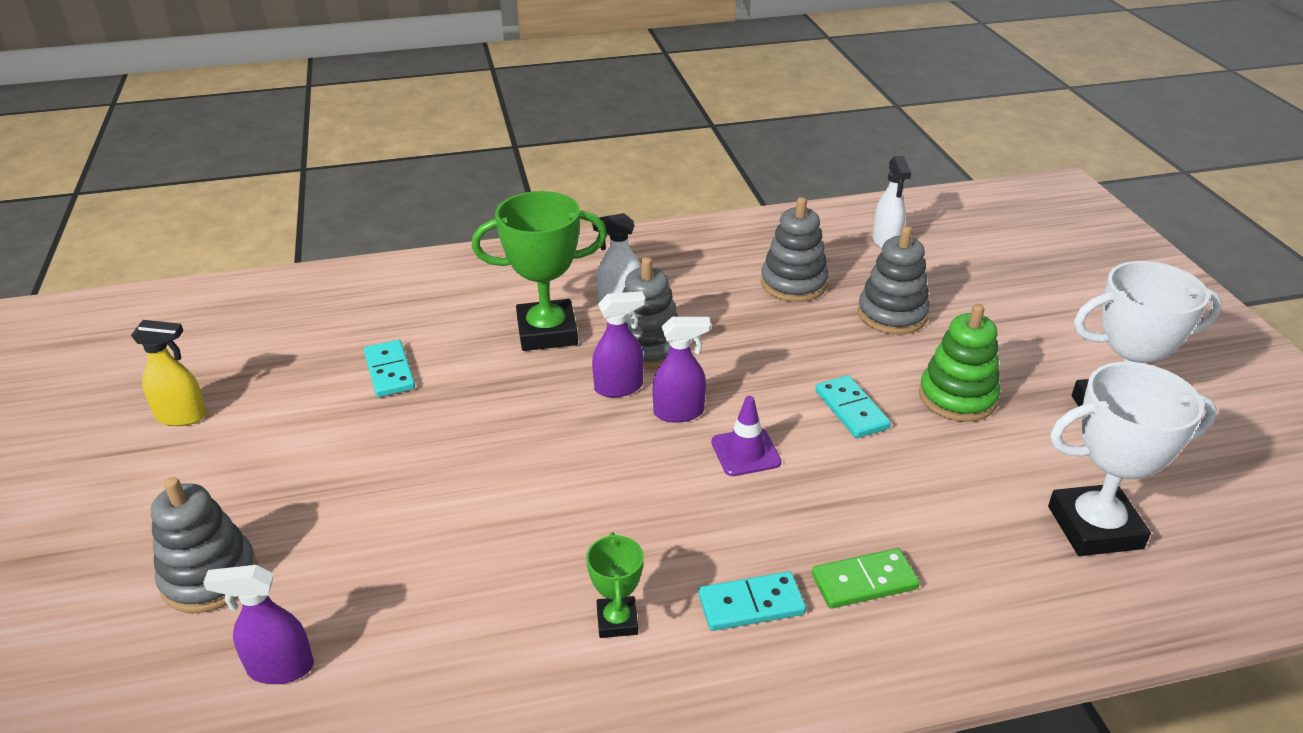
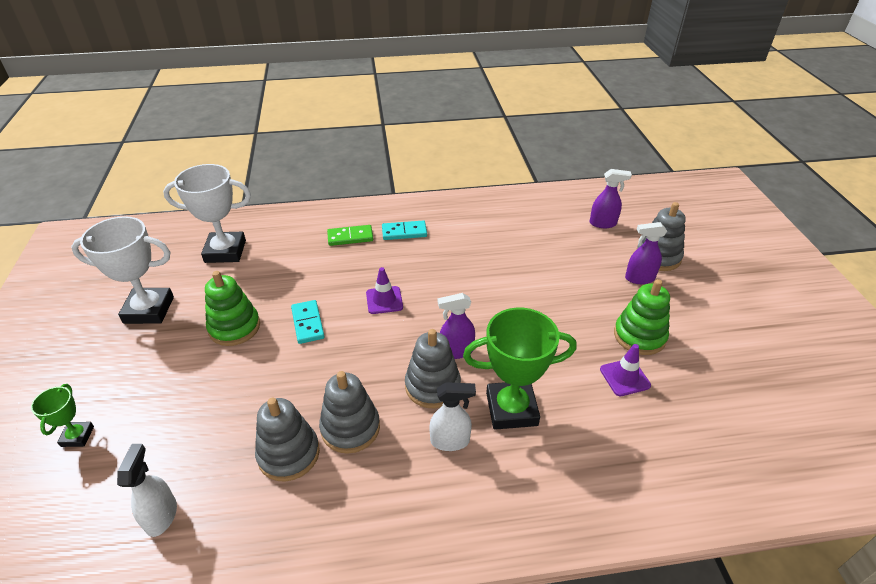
camera: 175 degrees left, 5 degrees up
(182, 416) = (749, 349): yellow spray bottle -> none
(338, 424) = (639, 336): none -> green stacking toy
(389, 371) = (624, 377): turquoise domino -> purple traffic cone
(617, 621) = (464, 230): green trophy -> green trophy (77, 436)
(679, 412) = (418, 329): purple spray bottle -> purple spray bottle (639, 278)
(892, 314) = (226, 407): grey stacking toy -> grey stacking toy (350, 428)

